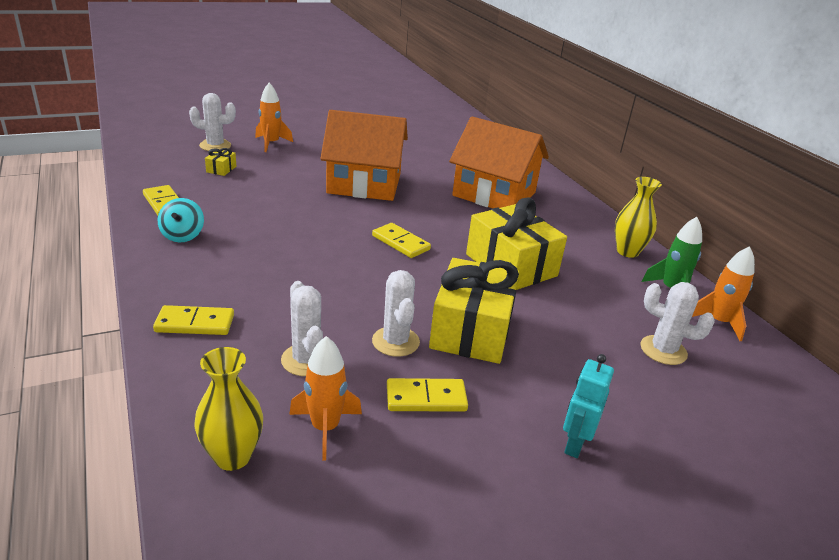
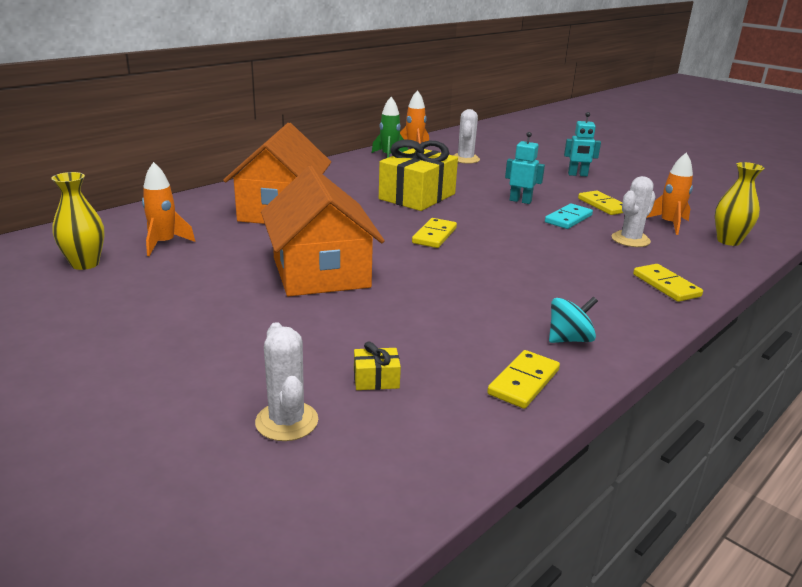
camera: 110 degrees left, 5 degrees down
(271, 143) = (233, 370): orange rocket -> orange rocket (164, 244)
(395, 341) = (568, 219): white cactus -> turquoise domino
(471, 330) = (520, 201): yellow gift -> turquoise robot
(627, 252) = (346, 166): yellow vase -> yellow vase (85, 264)

